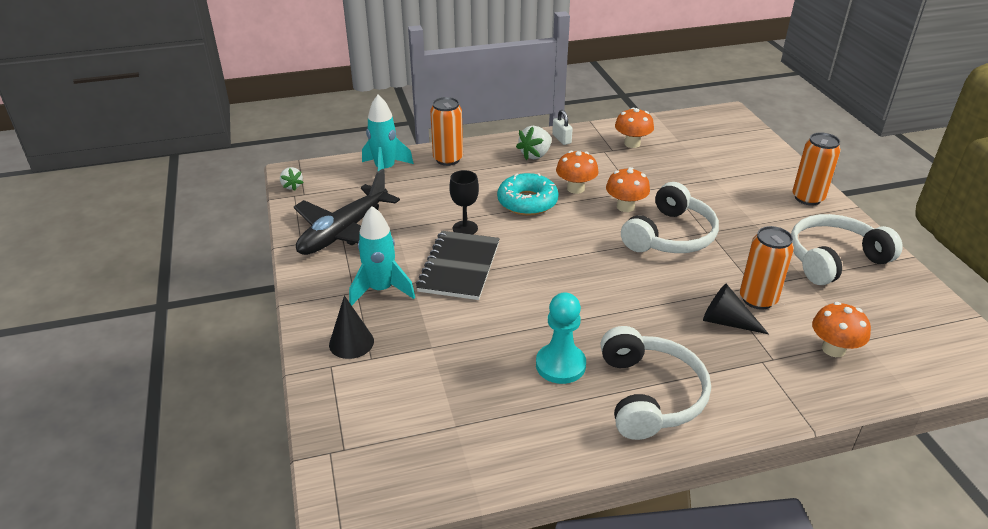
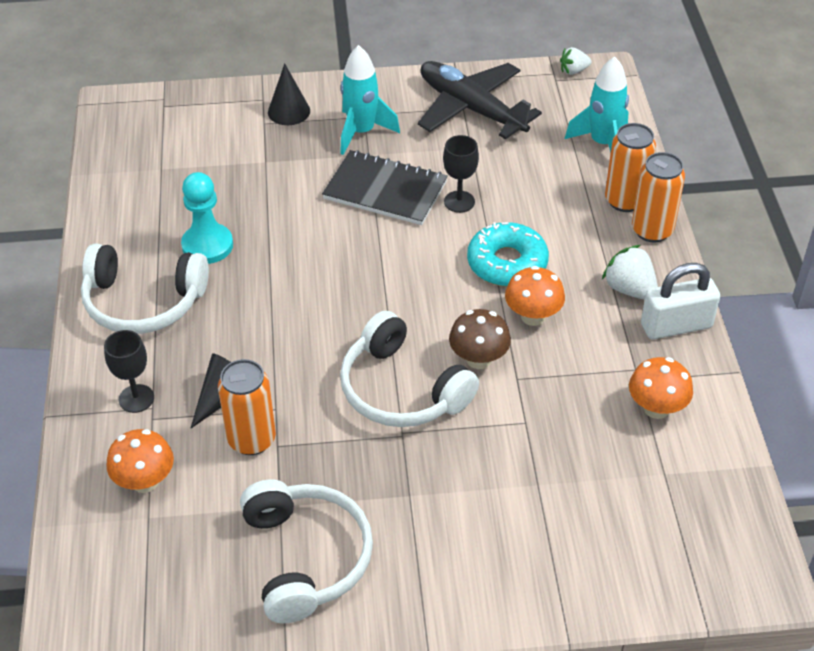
camera: 100 degrees right, 10 degrees up
(561, 139) = (676, 326): white padlock -> white padlock, size x1.77
(625, 207) = (478, 359): orange mushroom -> brown mushroom
(759, 373) = (136, 398): none -> black goblet
(807, 198) = (464, 591): orange can -> orange can (652, 230)

